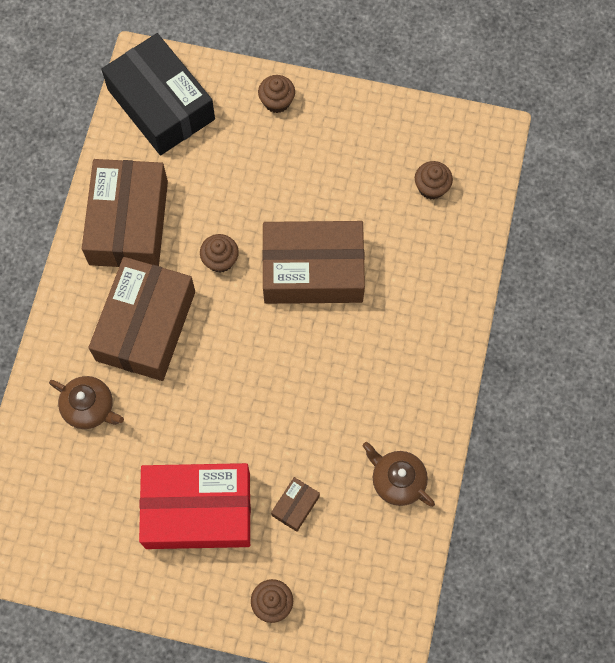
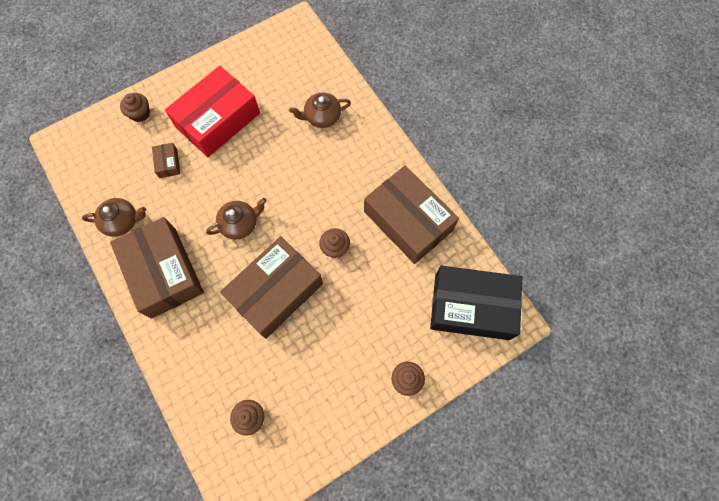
camera: 135 degrees right, 0 degrees up
(146, 326) = (337, 177): brown box -> brown box (164, 272)
(284, 367) = (240, 224): none -> brown teapot

